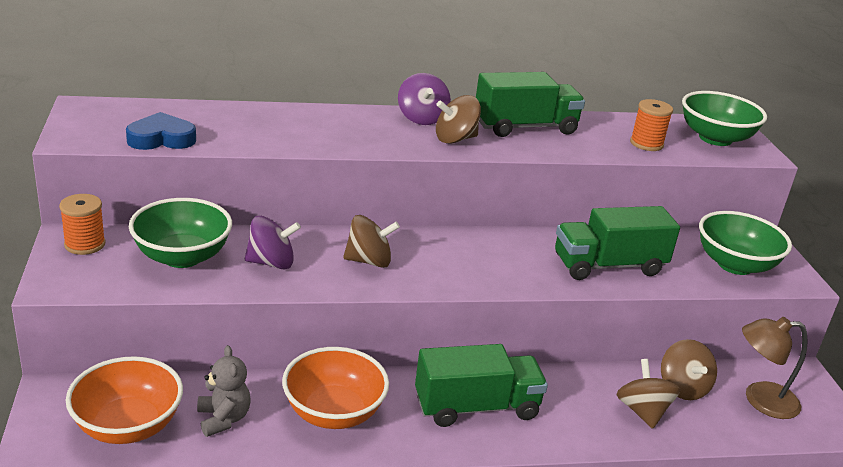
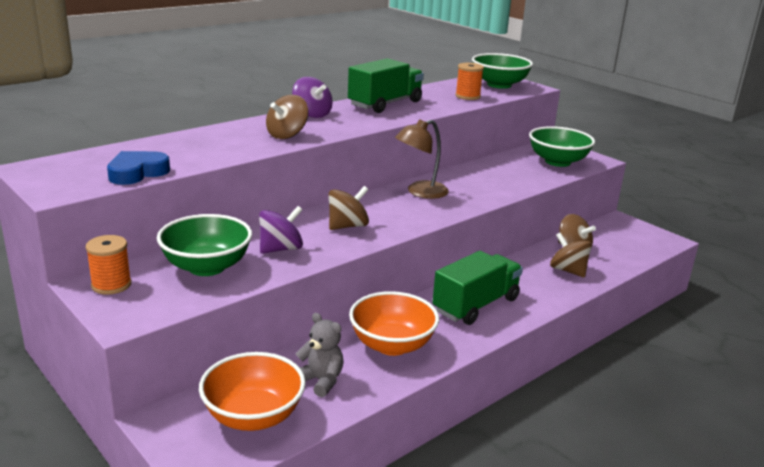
camera: 30 degrees left, 5 degrees down
(455, 139) = (353, 121): brown spinning top -> brown spinning top (287, 135)
(608, 266) = (494, 183): green truck -> none
(760, 400) = (617, 241): brown lamp -> brown lamp (420, 192)

